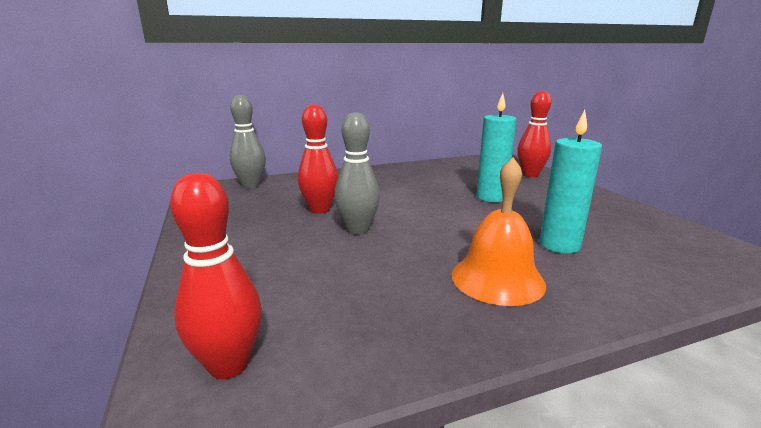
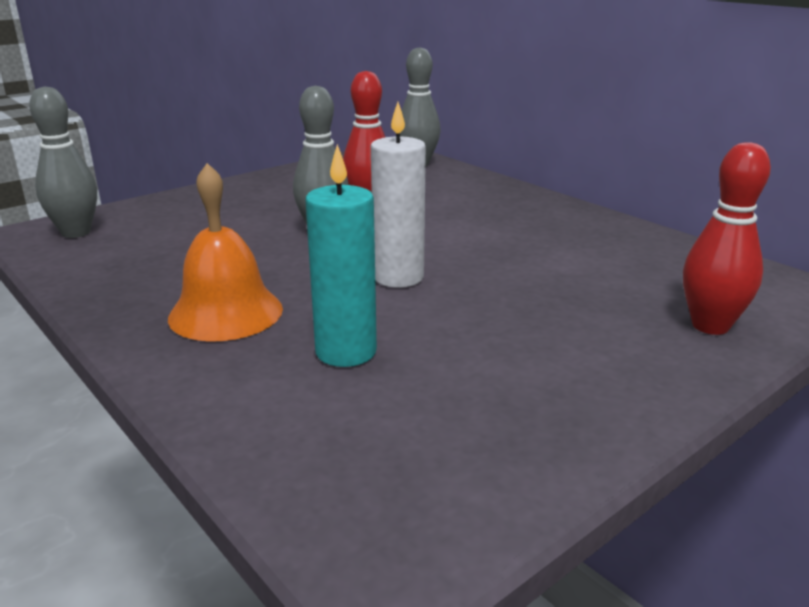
camera: 70 degrees right, 5 degrees up
(229, 365) = (76, 232): red bowling pin -> grey bowling pin
(456, 218) = (398, 277): none -> white candle
(491, 197) = (516, 295): turquoise candle -> none

